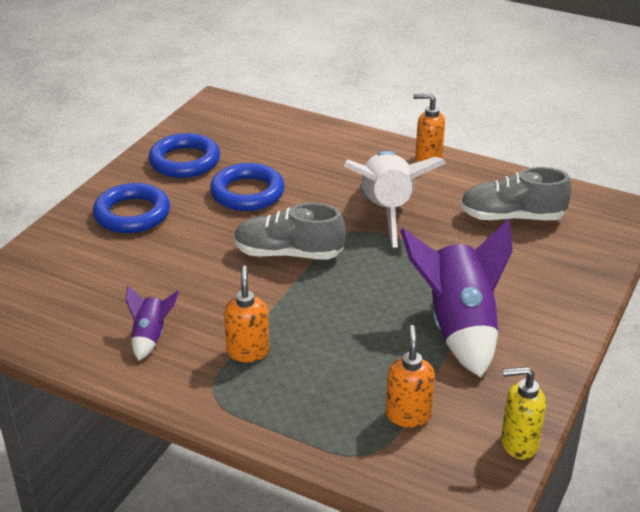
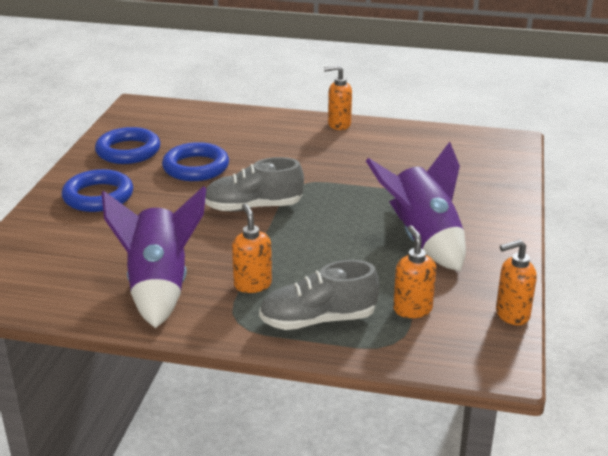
camera: 15 degrees left, 5 degrees down
(150, 337) = (159, 287): purple rocket -> purple rocket, size x2.09
(387, 211) = (322, 165): white rocket -> none
(512, 217) = (427, 157): grey shoe -> grey shoe (318, 320)
(518, 444) = (511, 314): yellow soap dispenser -> orange soap dispenser

